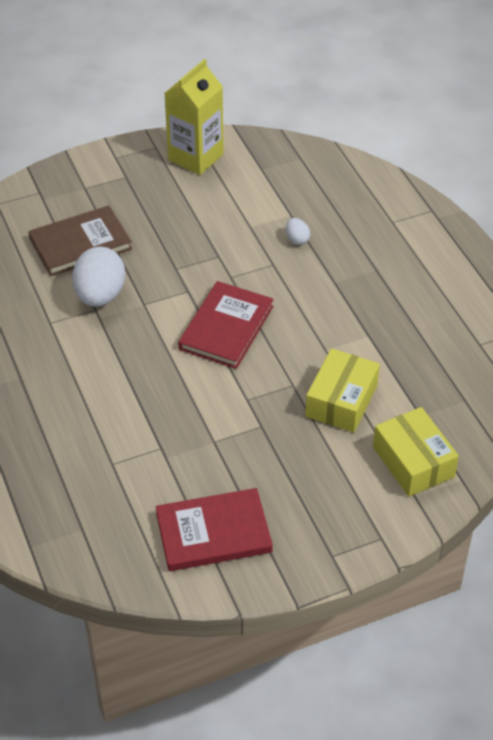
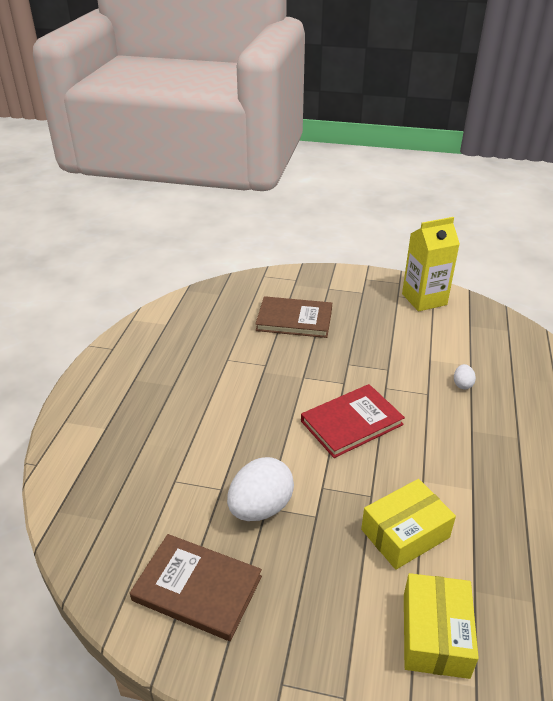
camera: 35 degrees right, 10 degrees down
(100, 295) = (277, 357): white egg -> white egg (260, 507)
(213, 533) = (197, 588): red book -> brown book

